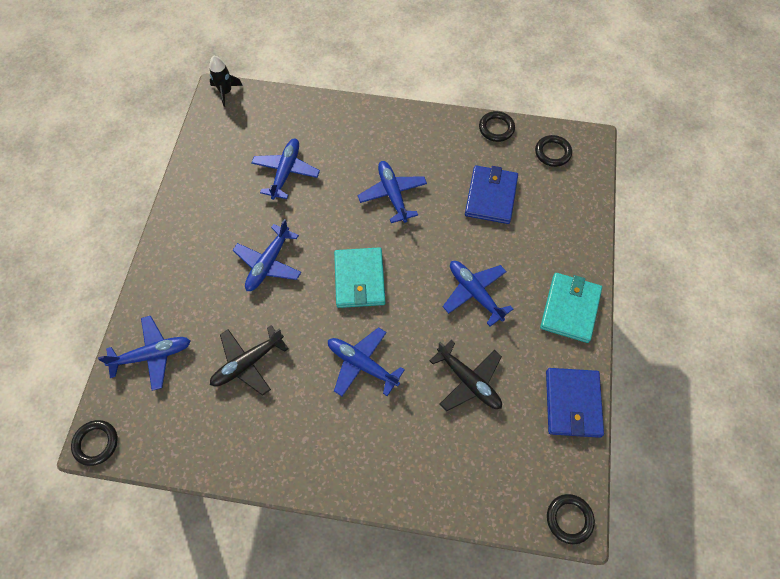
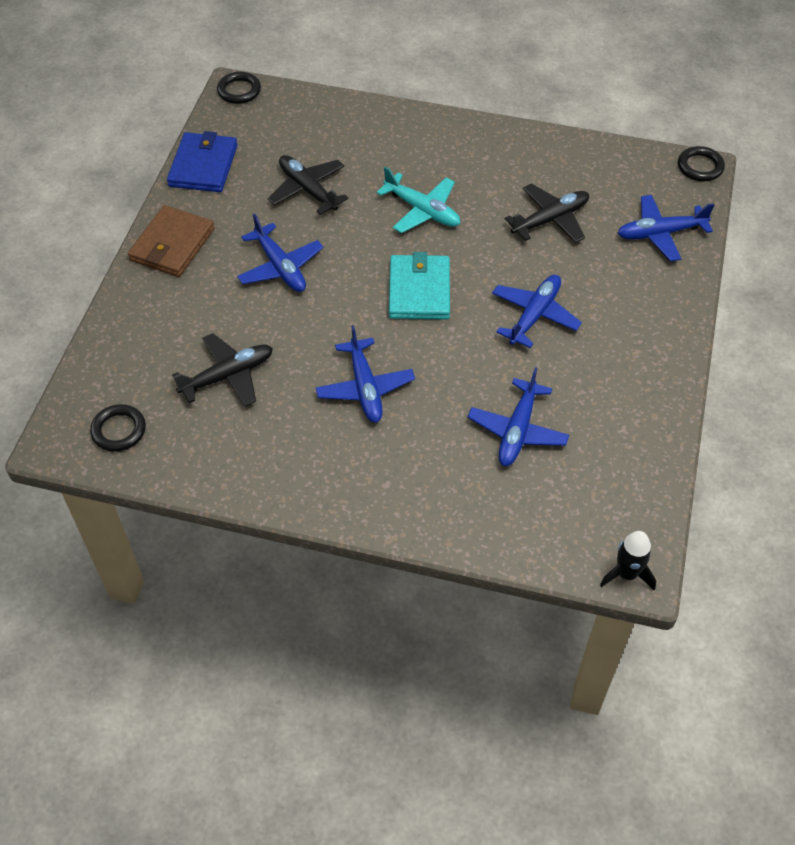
camera: 175 degrees left, 10 degrees down
(362, 364) = (422, 211): blue plane -> turquoise plane
(491, 196) = (228, 376): blue wallet -> black plane
(496, 128) = (190, 475): black ring -> none
(570, 308) = (172, 245): turquoise wallet -> brown wallet

